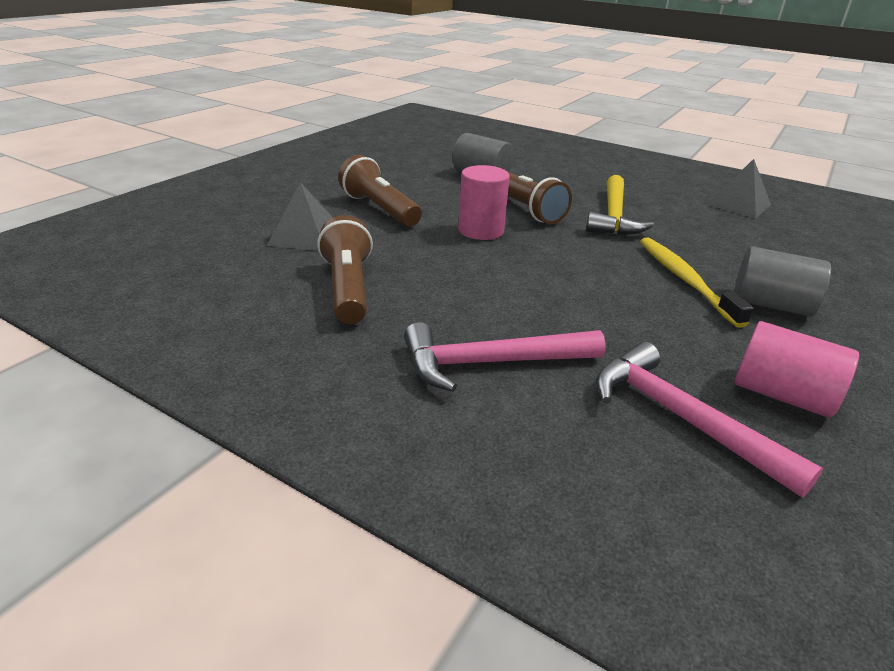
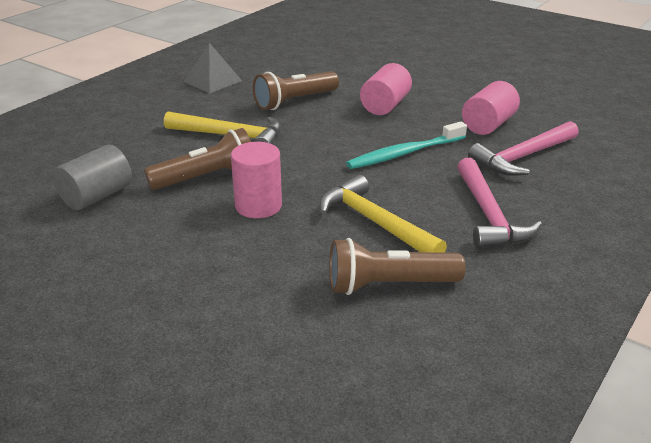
camera: 85 degrees left, 0 degrees up
(305, 235) = (265, 324): grey pyramid -> none
(379, 209) = (191, 270): brown flashlight -> brown flashlight (295, 101)
(460, 285) = (375, 222): none -> yellow hammer
(632, 312) = (404, 153): none -> turquoise toothbrush
(685, 280) = (353, 127): yellow toothbrush -> none
(770, 305) = (385, 106): grey cylinder -> pink cylinder

